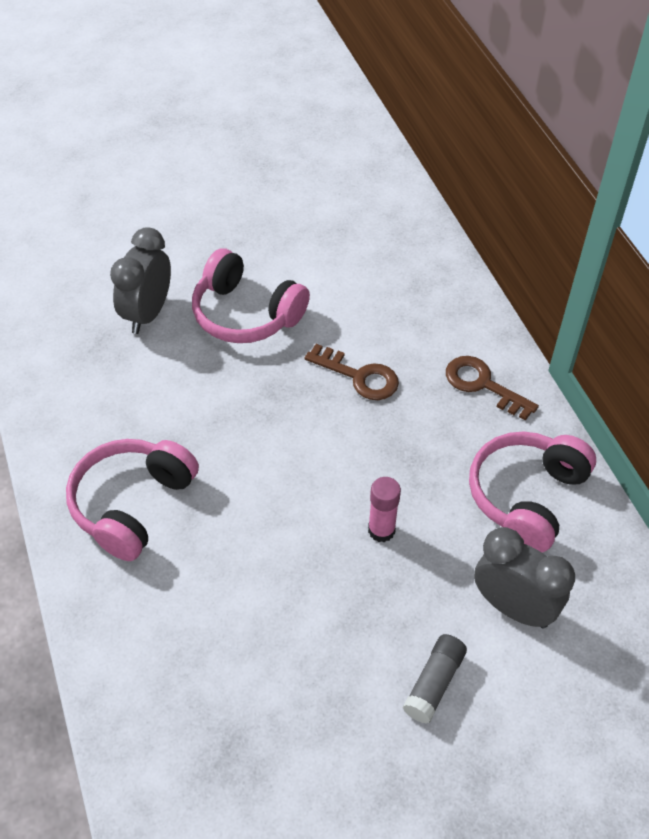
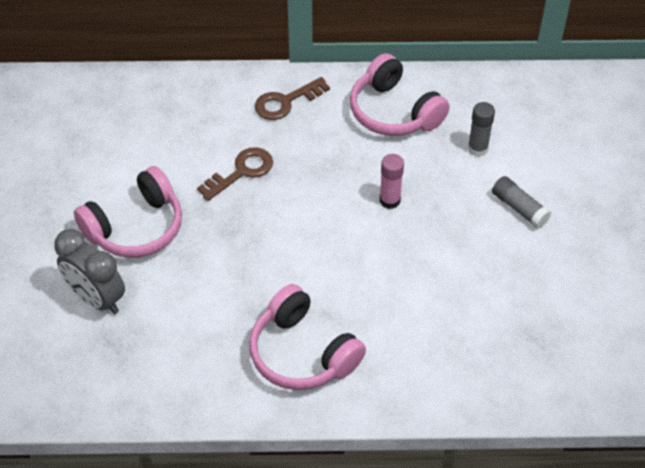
camera: 70 degrees left, 0 degrees up
(513, 607) = (477, 149): grey clock -> grey glue stick

